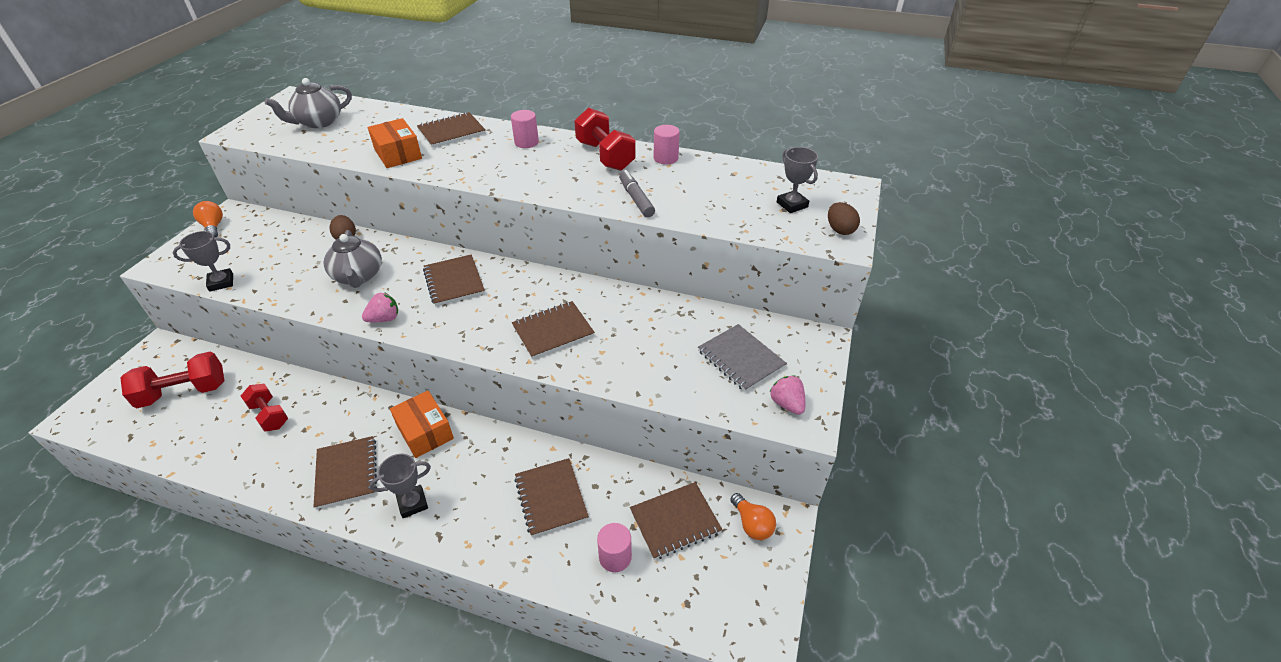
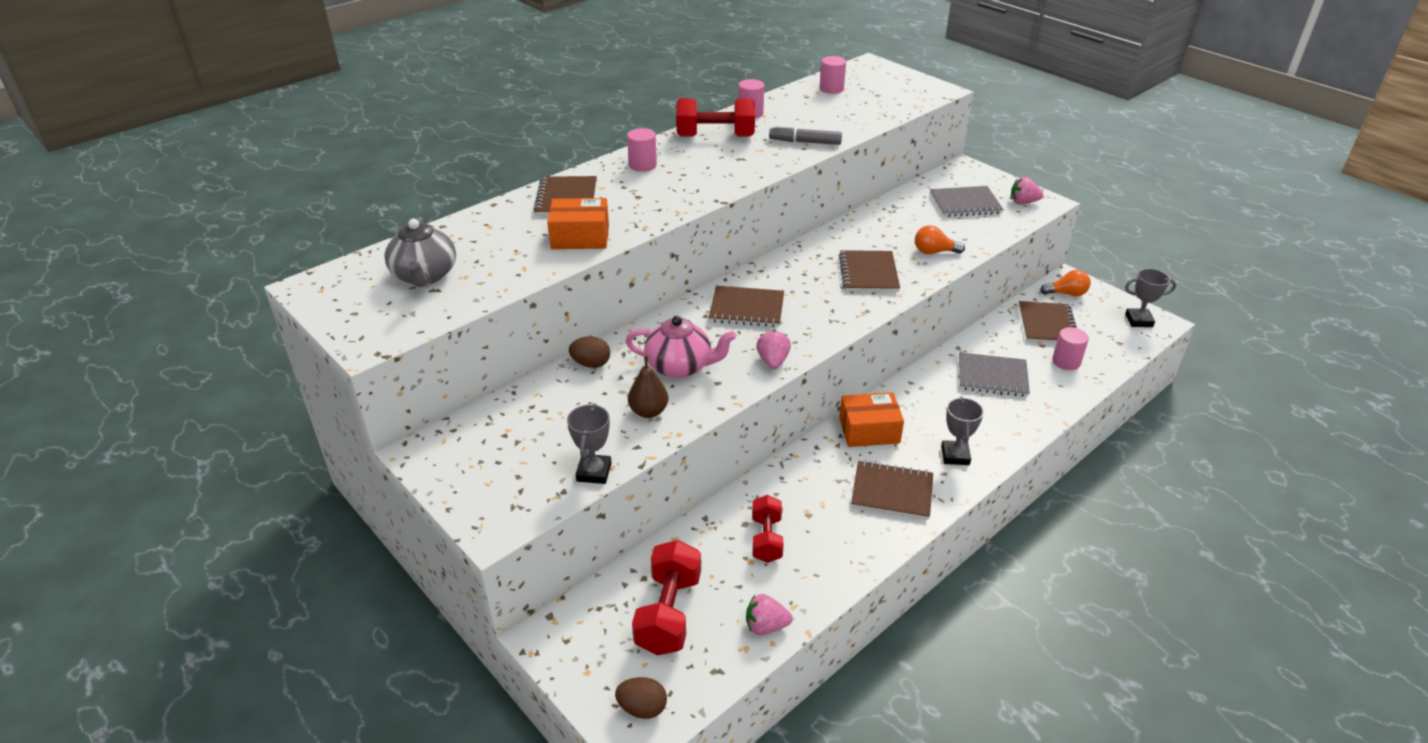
camera: 60 degrees left, 5 degrees down
(175, 447) = (766, 626): none -> pink strawberry
(213, 227) = (443, 470): orange light bulb -> orange light bulb (934, 252)
(269, 415) = (766, 539): red dumbbell -> red dumbbell turned 75 degrees counterclockwise
(297, 281) = (648, 411): none -> brown pear
(358, 276) = (680, 366): grey teapot -> pink teapot
(551, 498) = (992, 377): brown notebook -> grey notebook
(764, 182) = (831, 89): none -> pink cylinder
(792, 204) = (874, 90): grey trophy -> grey trophy (1138, 320)
(840, 230) = (922, 86): brown egg -> brown egg (642, 708)

